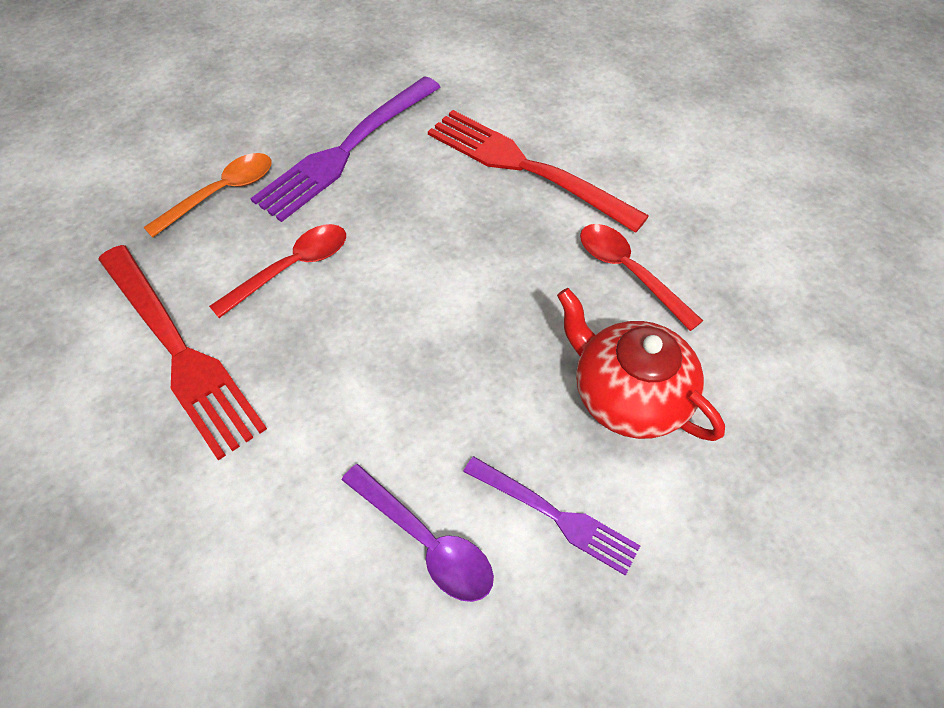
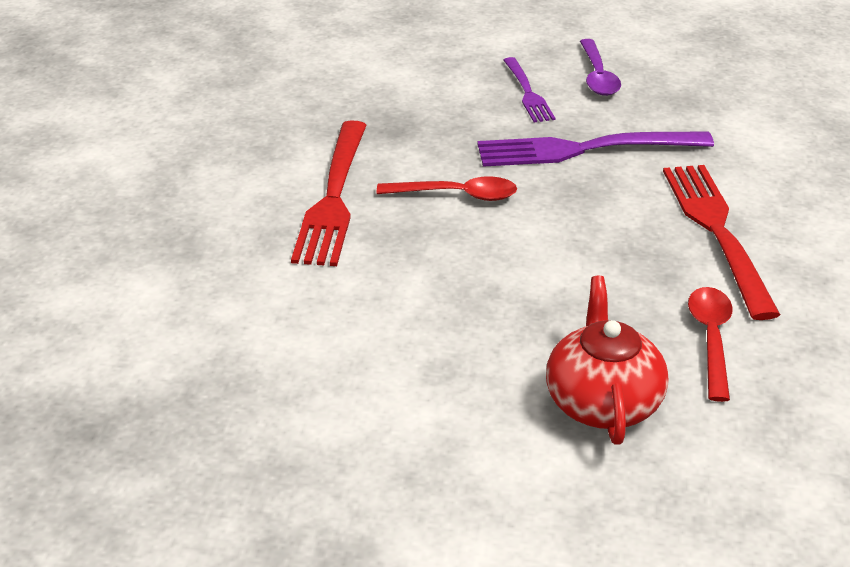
camera: 45 degrees right, 20 degrees down
(221, 193) = (462, 129): orange spoon -> none
(426, 541) = (360, 379): purple spoon -> purple spoon (598, 76)
(555, 515) = (458, 424): purple fork -> purple fork (527, 92)

